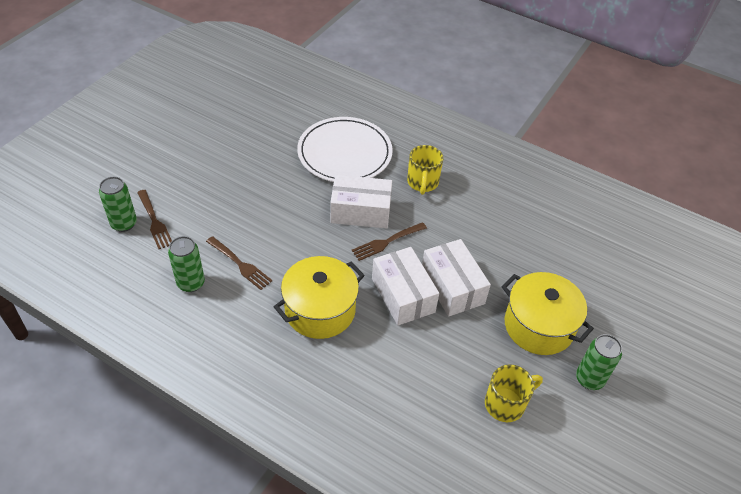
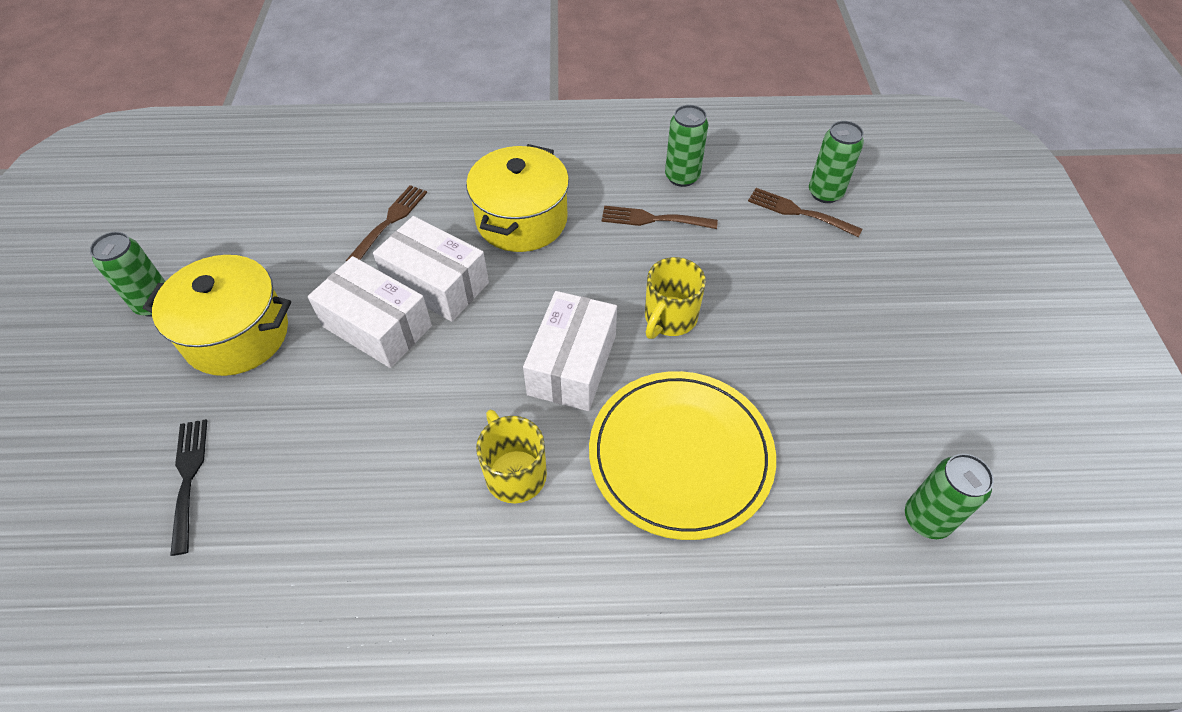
camera: 150 degrees right, 5 degrees up
(273, 91) = (926, 519): none -> green can
(344, 153) = (680, 455): white plate -> yellow plate
(360, 211) = (572, 364): white box -> white box turned 45 degrees counterclockwise
(386, 242) = (503, 340): brown fork -> brown fork (390, 221)
(506, 404) = (256, 233): yellow mug -> yellow mug (669, 318)
(581, 257) = (188, 478): none -> black fork

